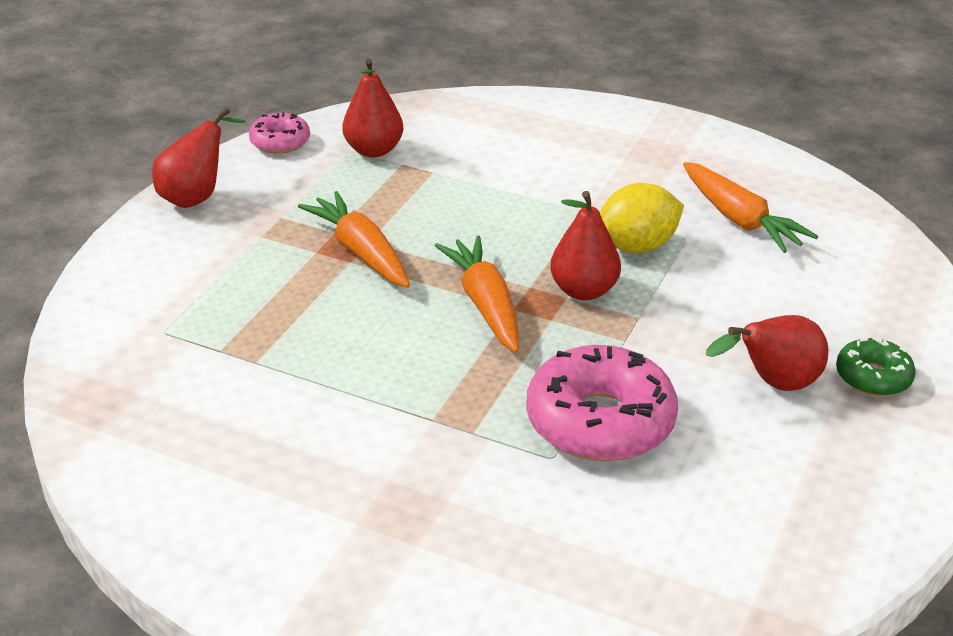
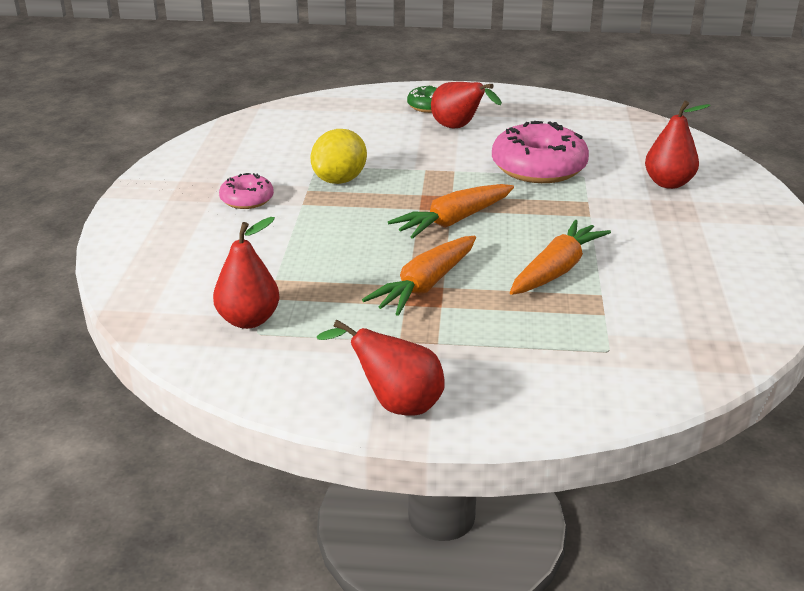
camera: 110 degrees left, 5 degrees down
(280, 142) = (256, 383): pink donut -> pink donut (247, 199)
(584, 290) = (409, 190): red pear -> red pear (668, 183)
(637, 246) = (340, 180): yellow lemon -> yellow lemon turned 75 degrees clockwise
(739, 219) = (281, 152): orange carrot -> orange carrot (556, 270)

